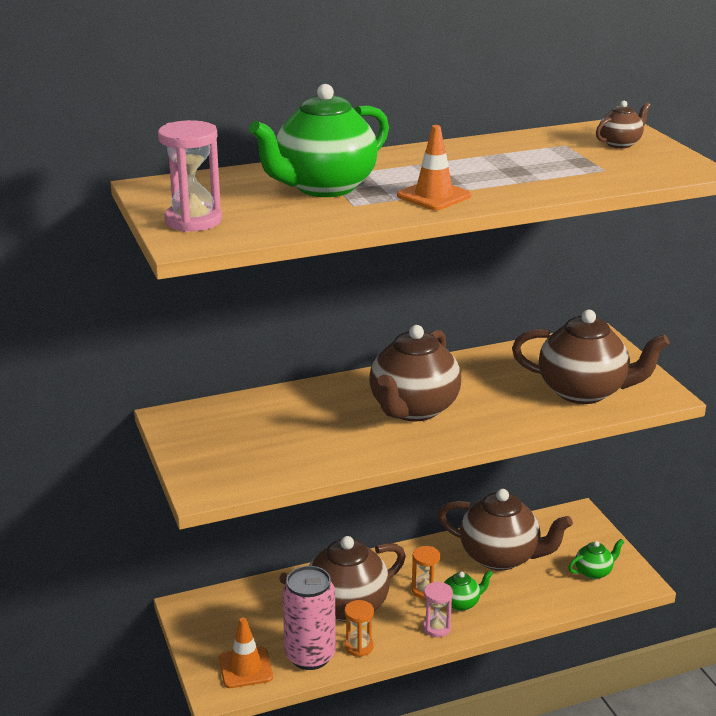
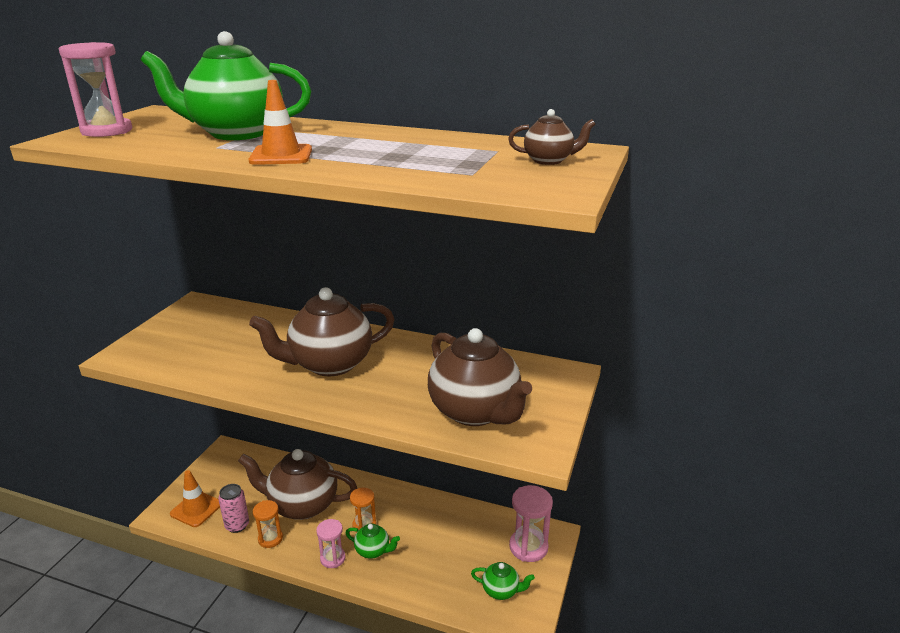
camera: 40 degrees right, 0 degrees up
(310, 656) = (237, 525): pink can -> pink can, size x0.59
(500, 557) = (448, 533): brown teapot -> none
(573, 533) = (528, 547): none -> pink hourglass

